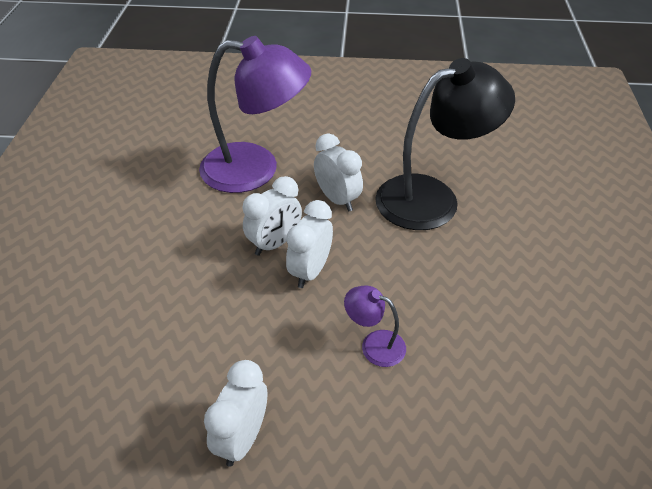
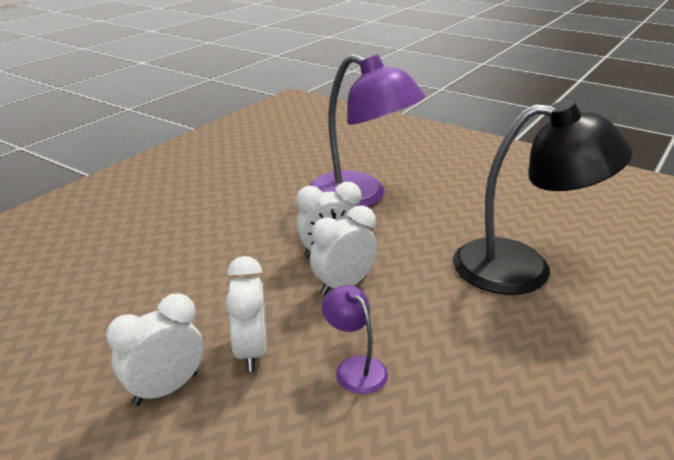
camera: 30 degrees right, 15 degrees down
(337, 199) = (418, 240): white clock -> white clock (251, 351)

